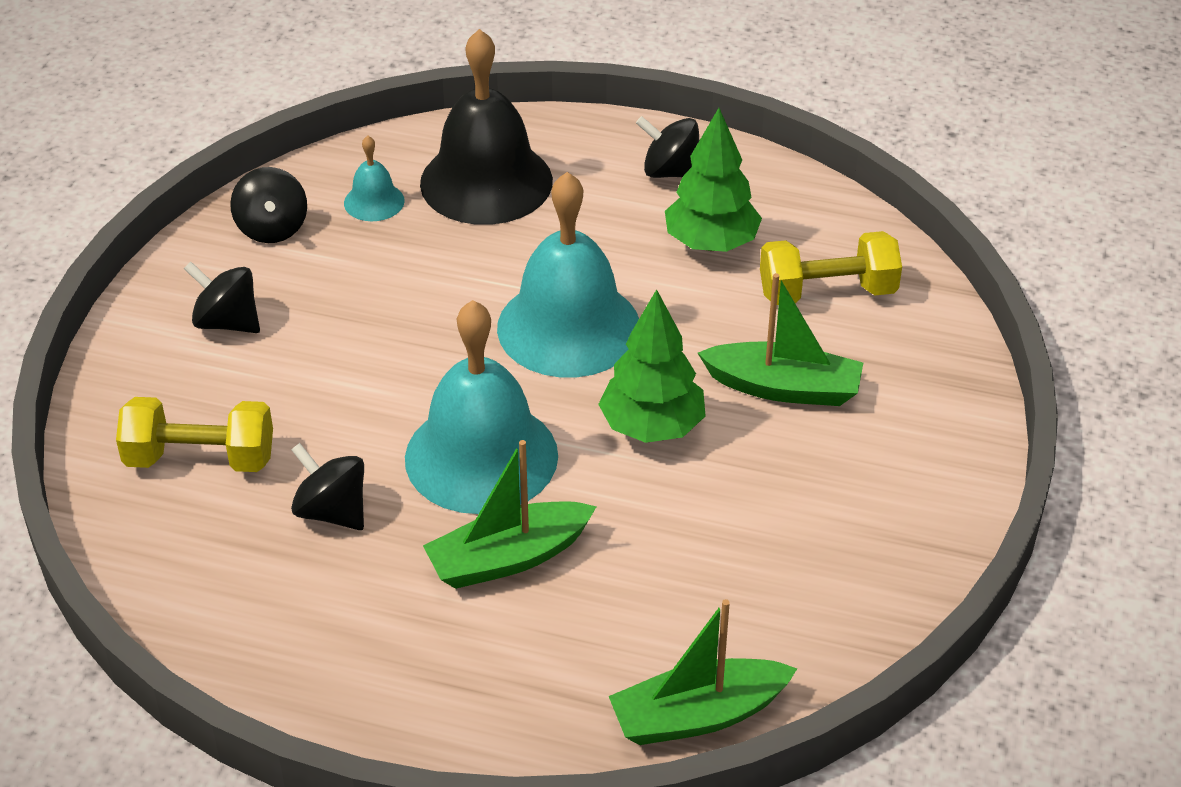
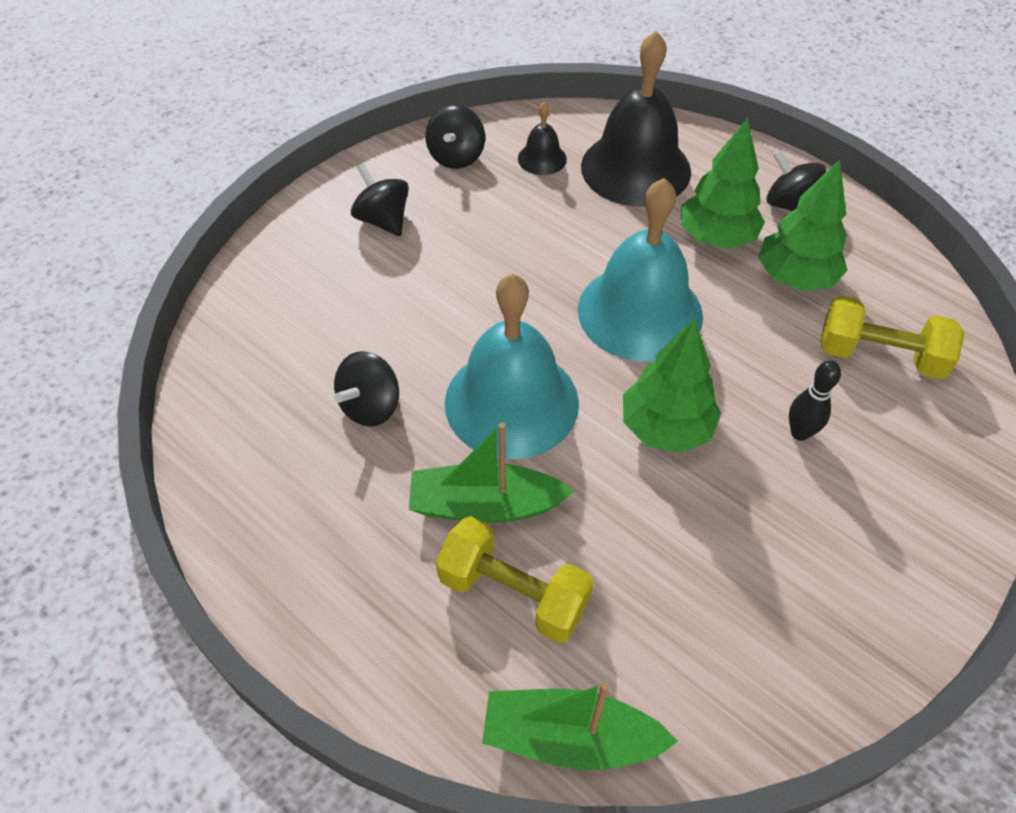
camera: 25 degrees right, 10 degrees up
(200, 459) = (301, 325): yellow dumbbell -> yellow dumbbell (513, 593)
(332, 511) = (370, 406): black spinning top -> black spinning top turned 120 degrees counterclockwise
(374, 201) = (542, 158): turquoise bell -> black bell
(610, 228) = (716, 237): none -> green tree
(783, 388) = (800, 433): green boat -> black bowling pin

